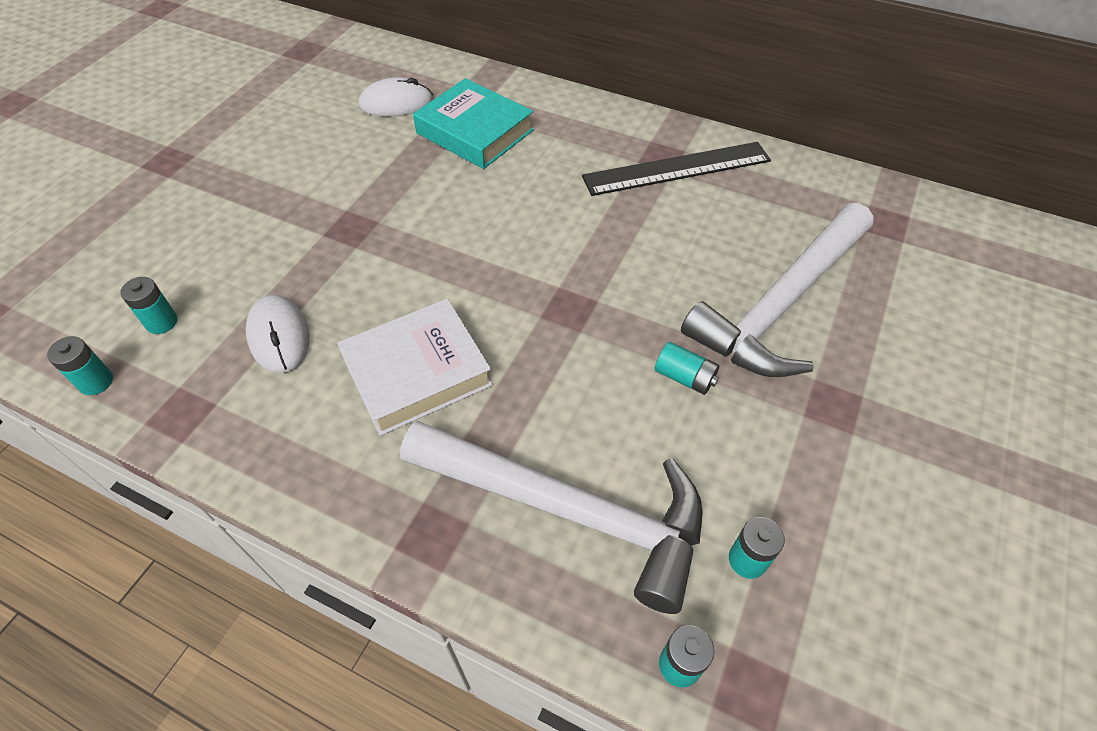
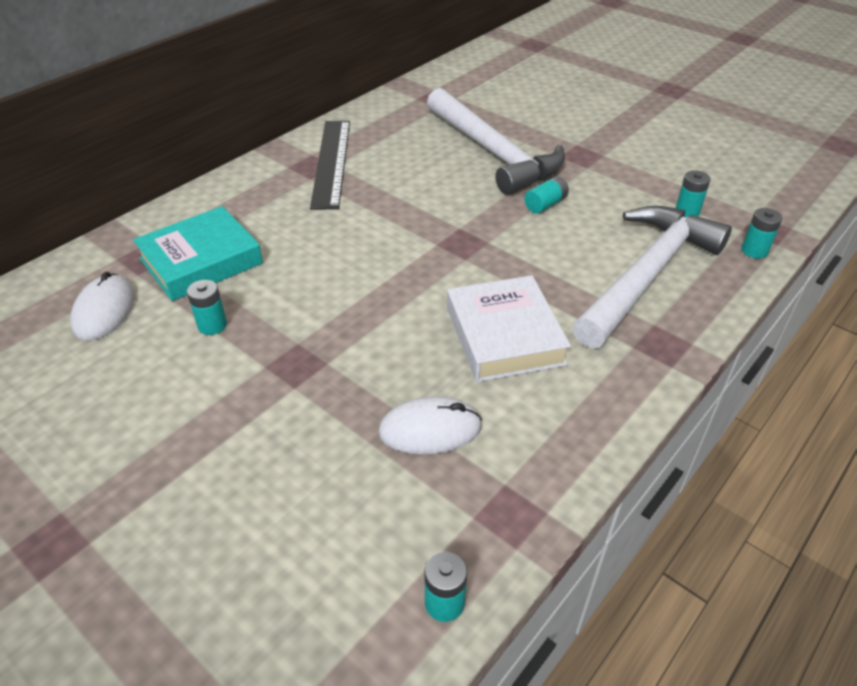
camera: 75 degrees left, 10 degrees down
(162, 322) = (371, 537): turquoise battery -> turquoise battery (212, 325)

